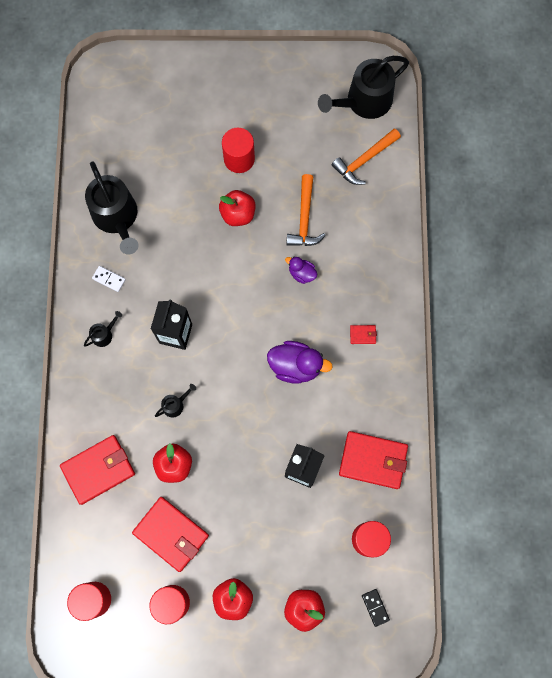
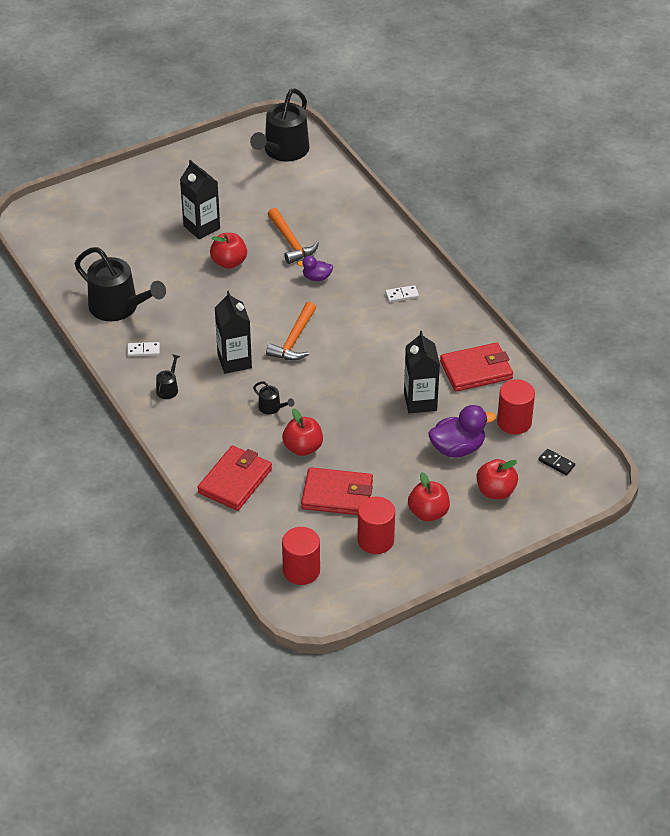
camera: 30 degrees left, 30 degrees down
(175, 405) = (272, 408): black watering can -> black watering can turned 105 degrees clockwise
(239, 159) = (201, 227): red cylinder -> black carton
(296, 366) = (359, 338): purple duck -> purple duck (457, 448)
(363, 335) = (402, 295): red wallet -> white domino
(364, 160) = (313, 187): orange hammer -> orange hammer (294, 340)

